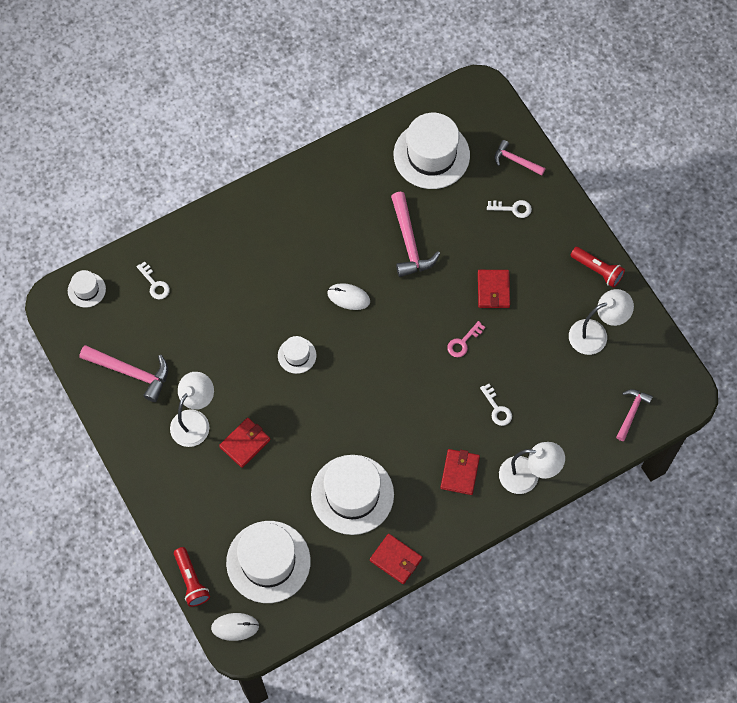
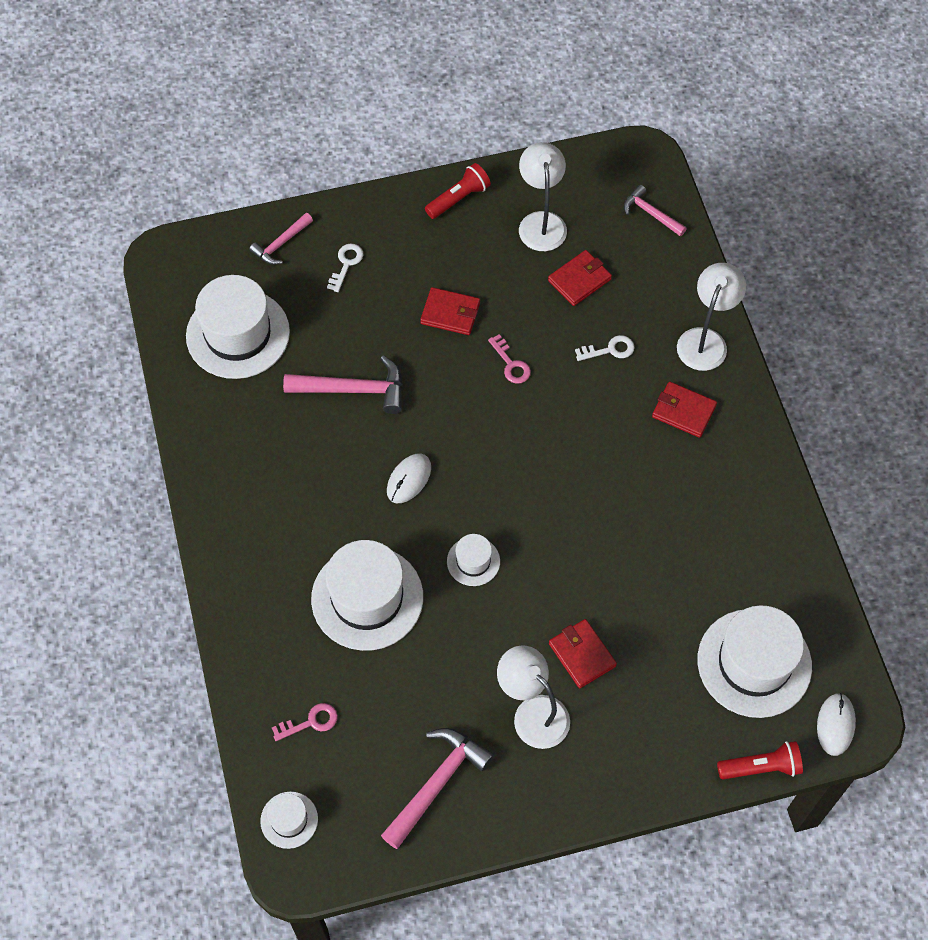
camera: 75 degrees left, 5 degrees down
(155, 284) = (311, 722): white key -> pink key
(352, 494) = (684, 540): white hat -> white hat (367, 598)
(396, 559) = (781, 511): red wallet -> red wallet (579, 280)

